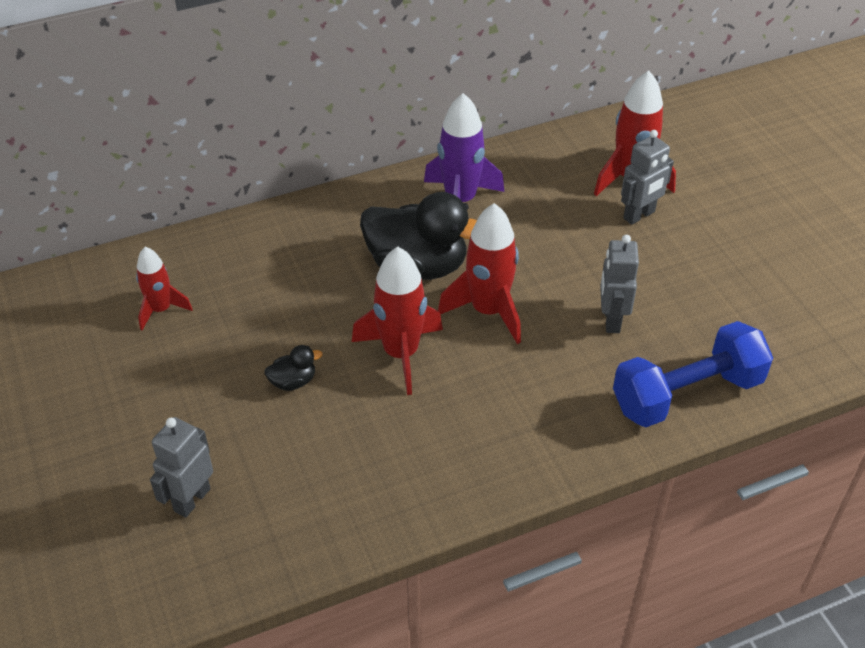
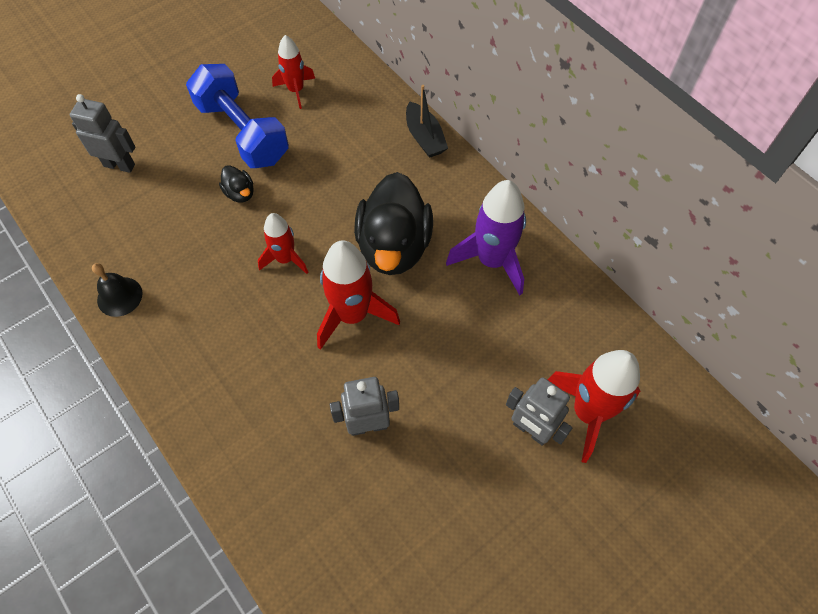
camera: 75 degrees right, 15 degrees up
(288, 216) = (424, 137): none -> black boat
(397, 513) = (119, 296): none -> black bell
(401, 354) = (285, 259): red rocket -> red rocket, size x0.61
(687, 394) = (285, 512): blue dumbbell -> blue dumbbell (242, 132)

